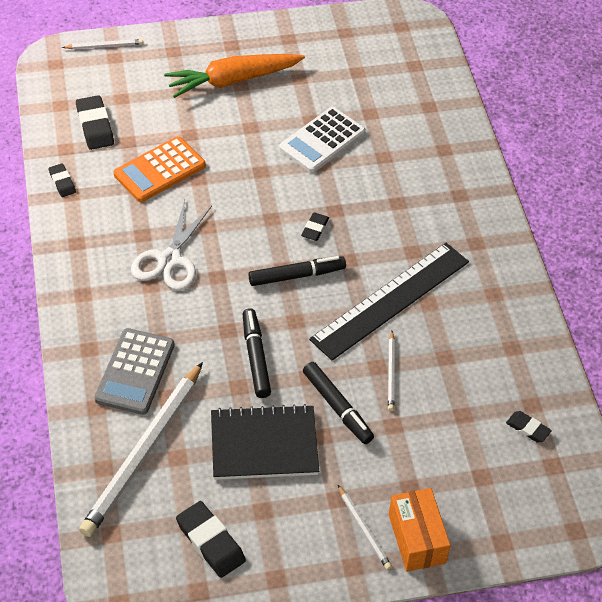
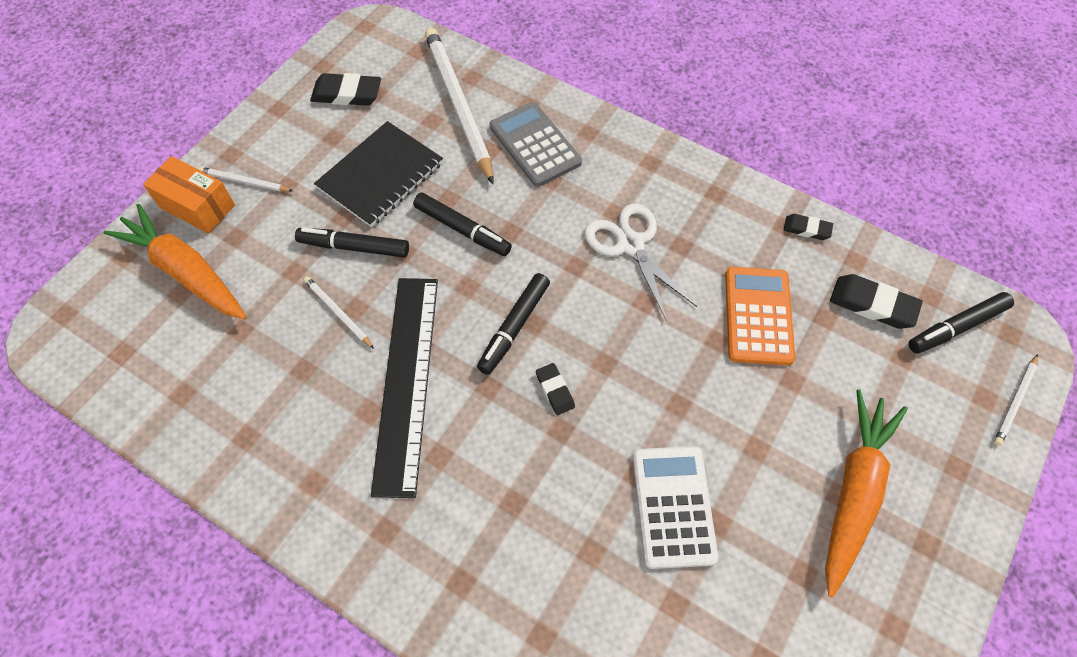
camera: 135 degrees right, 10 degrees up
(74, 85) = (957, 327): none -> black marker
(467, 490) = (185, 271): none -> orange carrot
(528, 428) = (169, 367): black eraser -> none

